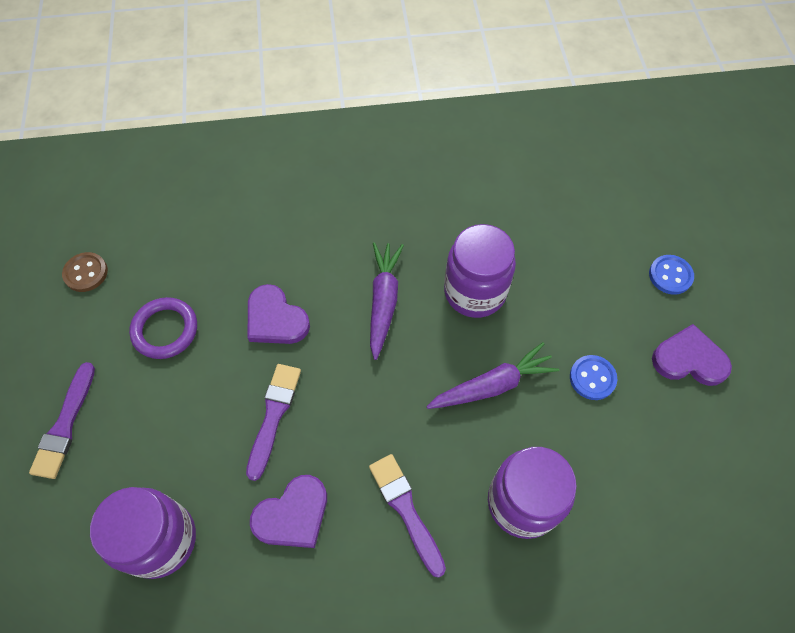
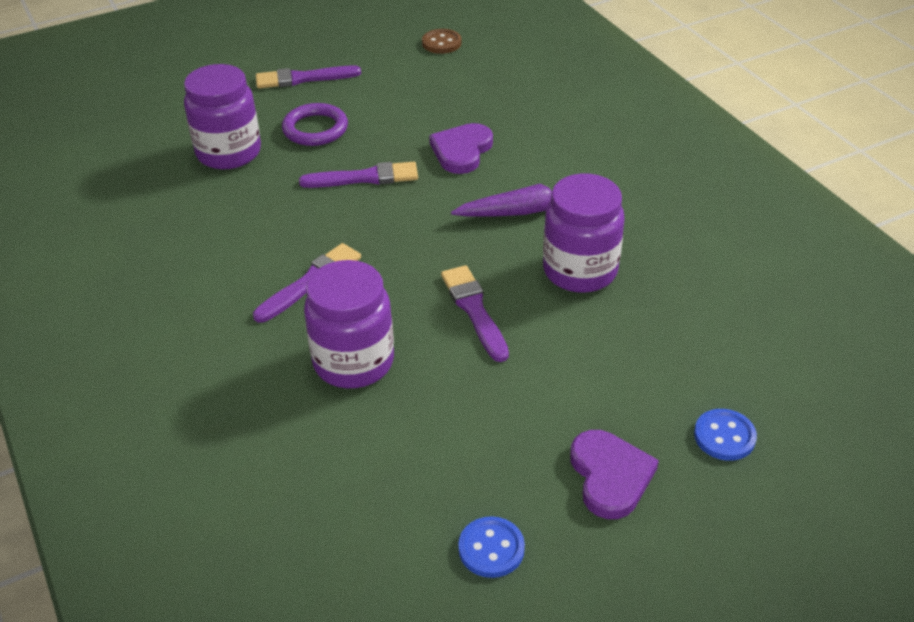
camera: 70 degrees right, 20 degrees down
(165, 330) = (413, 97): purple ring -> purple ring (315, 129)
(293, 515) = (277, 215): purple heart -> none
(492, 385) = (474, 310): purple carrot -> purple brush
(592, 378) = (529, 389): blue button -> blue button (491, 549)

